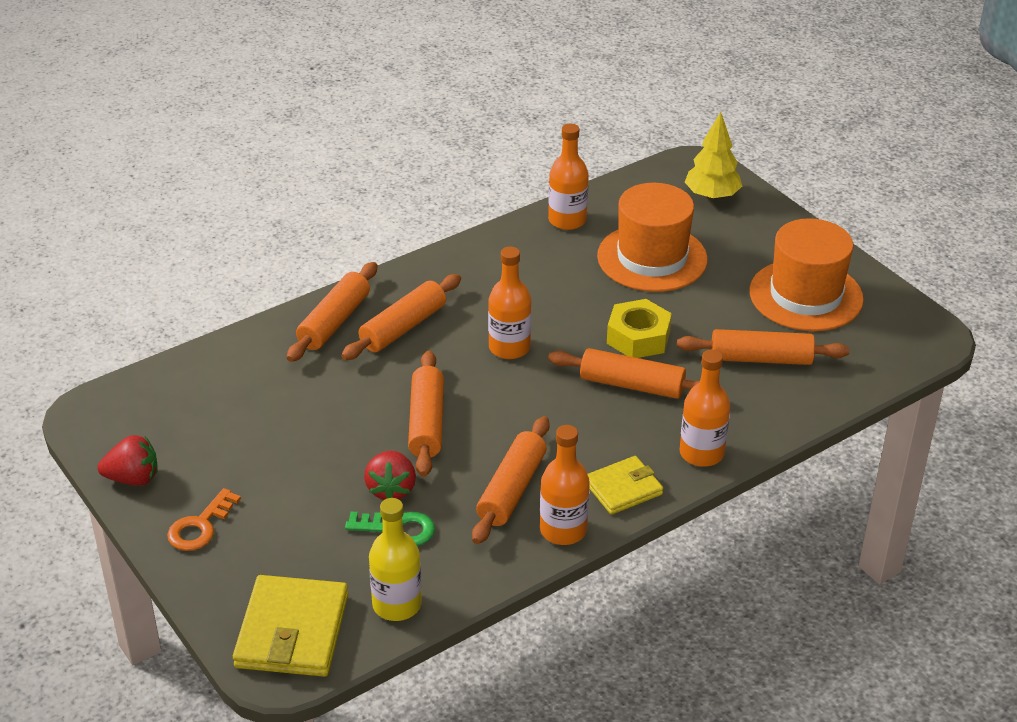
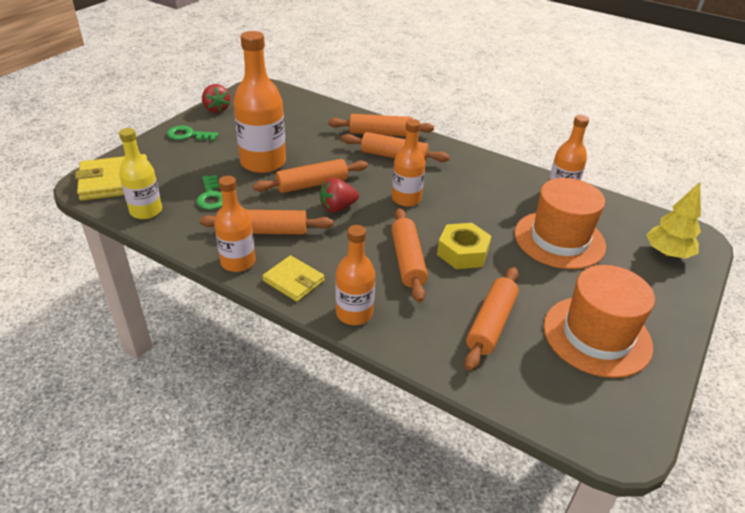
camera: 65 degrees right, 0 degrees up
(200, 526) = (188, 135): orange key -> green key
(339, 458) = (263, 162): none -> orange bottle
(391, 489) = (245, 186): red strawberry -> red strawberry (337, 208)
(761, 358) = (491, 324): orange rolling pin -> orange rolling pin turned 45 degrees clockwise

